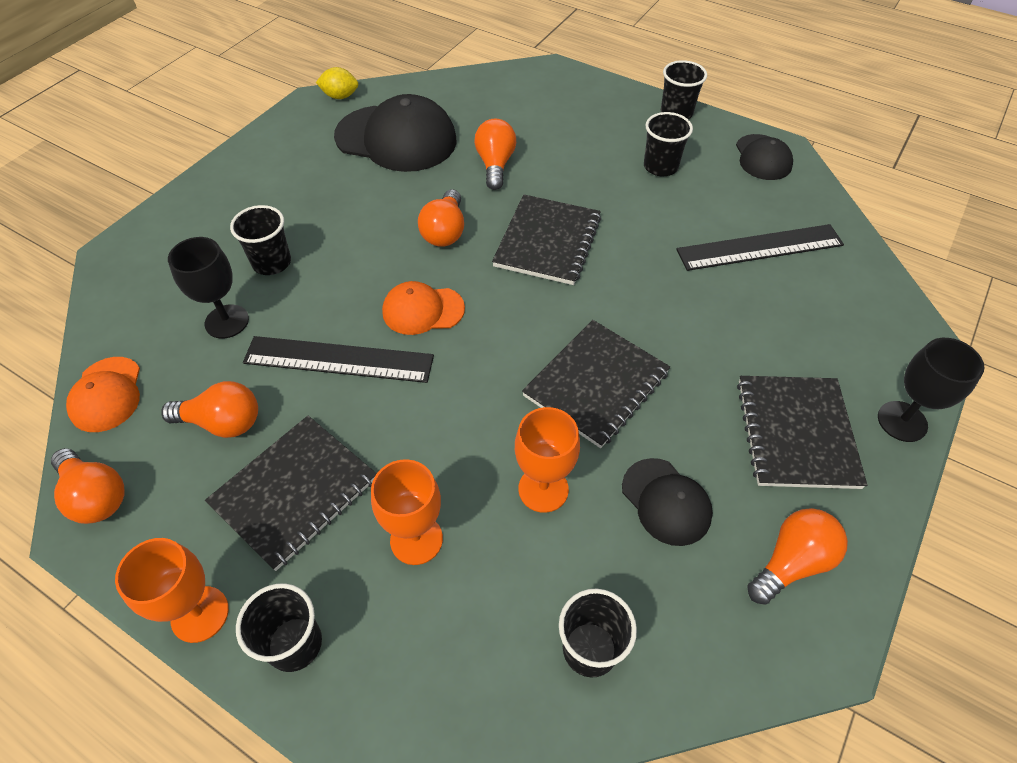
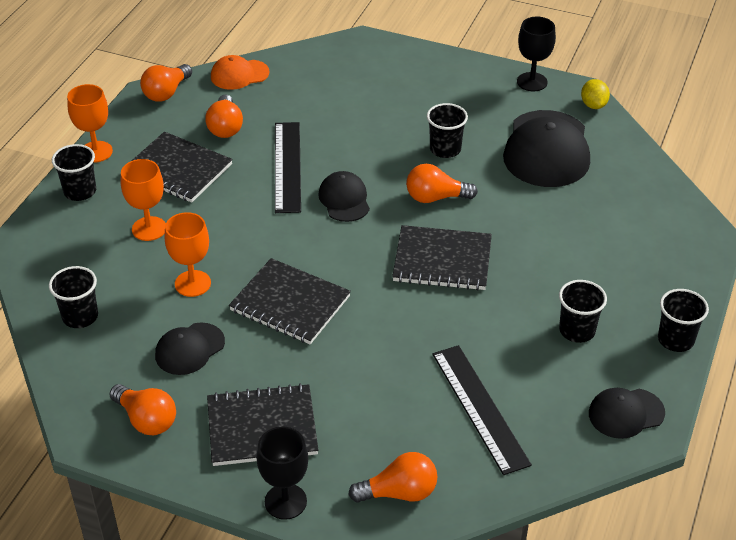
camera: 80 degrees right, 10 degrees down
(227, 321) = (310, 107): black goblet -> black goblet (532, 82)
(272, 263) = (373, 114): black cup -> black cup (445, 149)
(423, 310) = (344, 199): orange cap -> black cap
(495, 165) = (534, 215): orange light bulb -> orange light bulb (399, 492)

